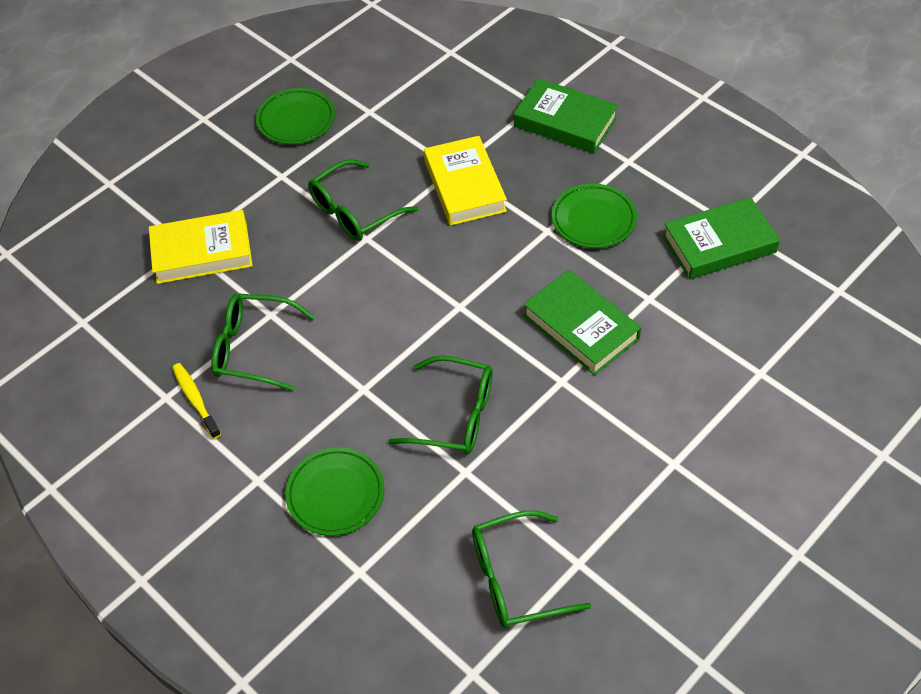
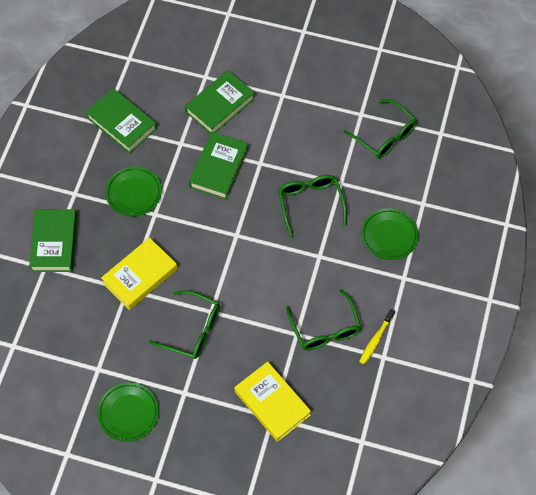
camera: 120 degrees left, 10 degrees up
(694, 371) = (220, 105): none -> green book

